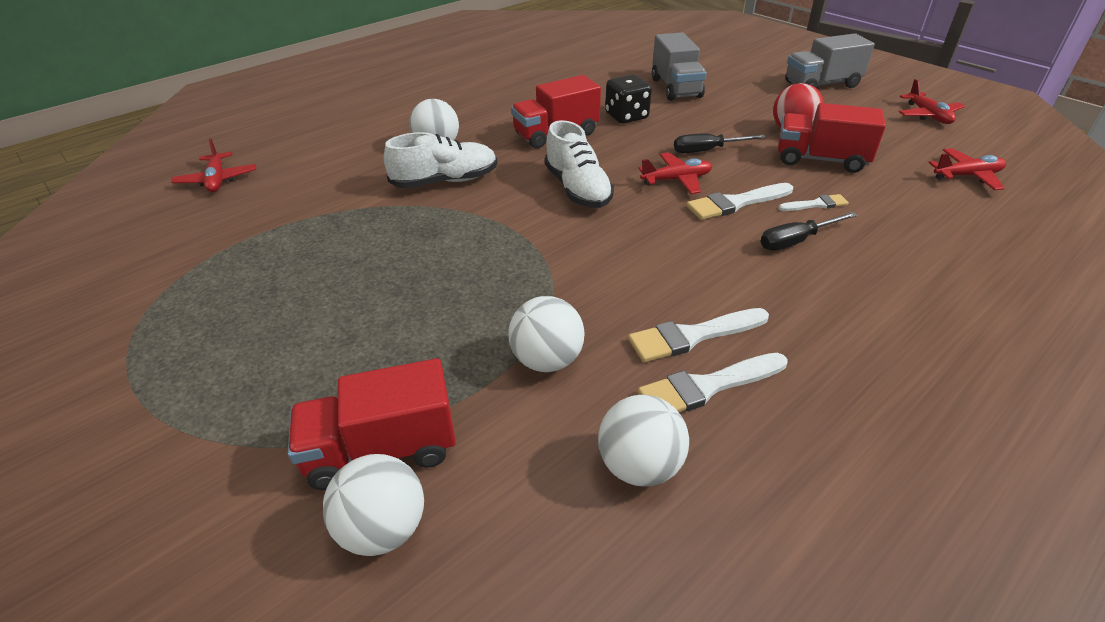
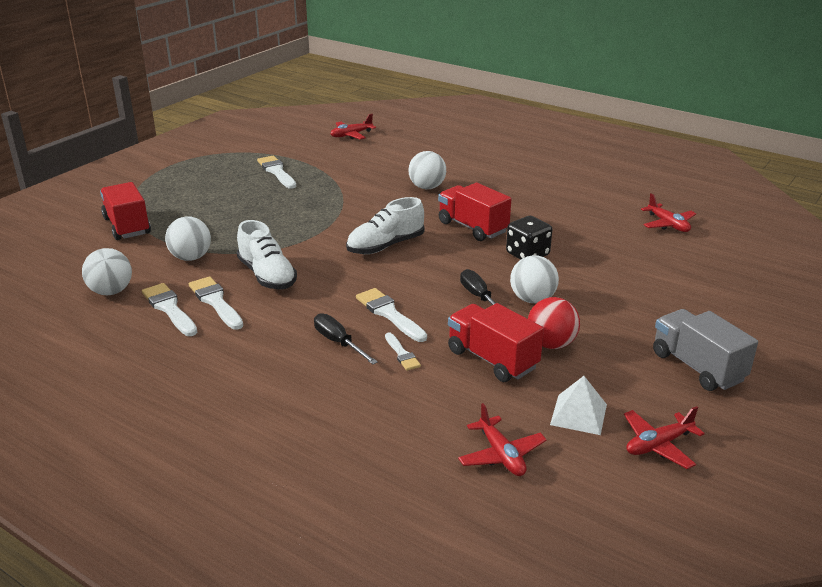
camera: 75 degrees right, 10 degrees down
(287, 255) = (277, 171): none -> white brush
(384, 528) = (82, 235): white ball -> white ball (532, 299)
(445, 181) = (377, 198): white shoe -> white shoe (267, 275)
(676, 88) = (613, 274): grey truck -> none
(676, 180) = (417, 285): red plane -> red plane (668, 224)
(820, 160) = (492, 359): red truck -> red truck turned 45 degrees counterclockwise
(897, 136) = (578, 414): none -> white pyramid

